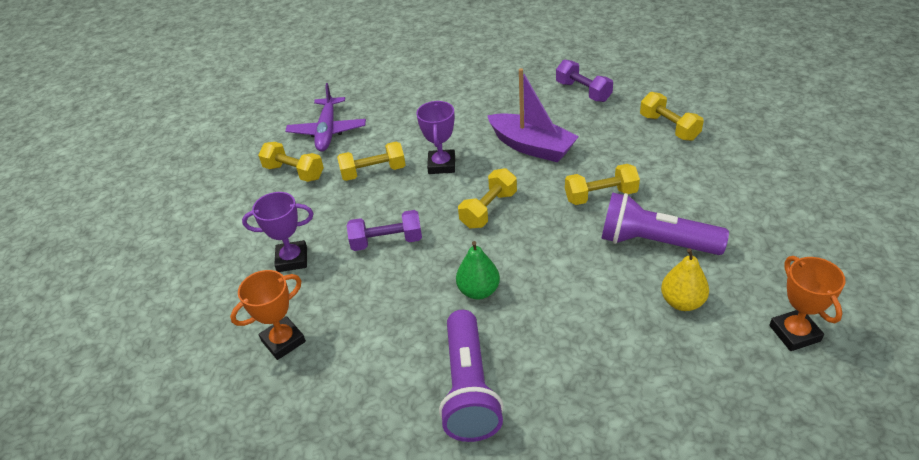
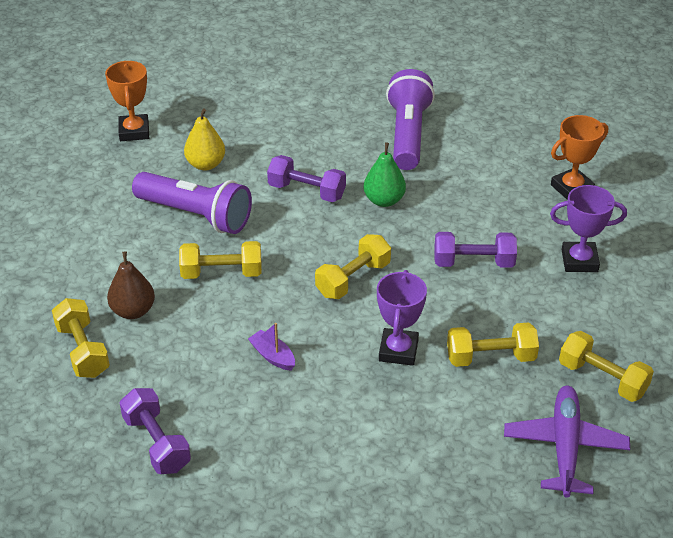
camera: 175 degrees left, 0 degrees up
(532, 147) = (273, 356): purple boat -> purple boat, size x0.45
(560, 288) = (307, 191): none -> purple dumbbell
(652, 157) = (133, 311): none -> brown pear

